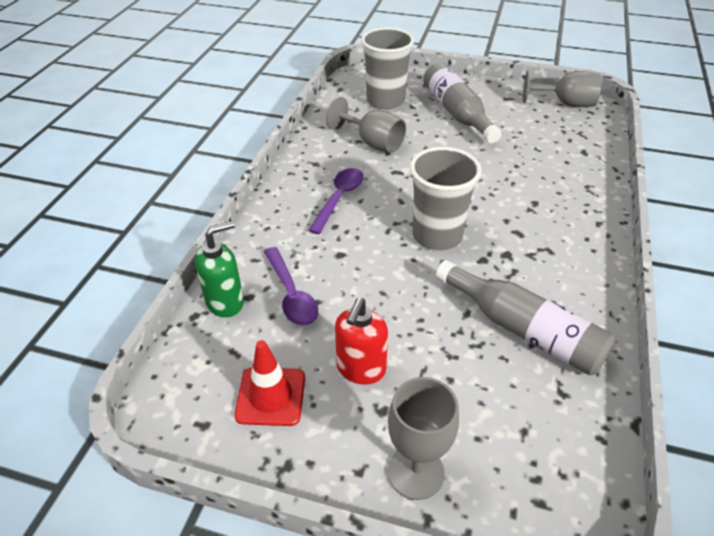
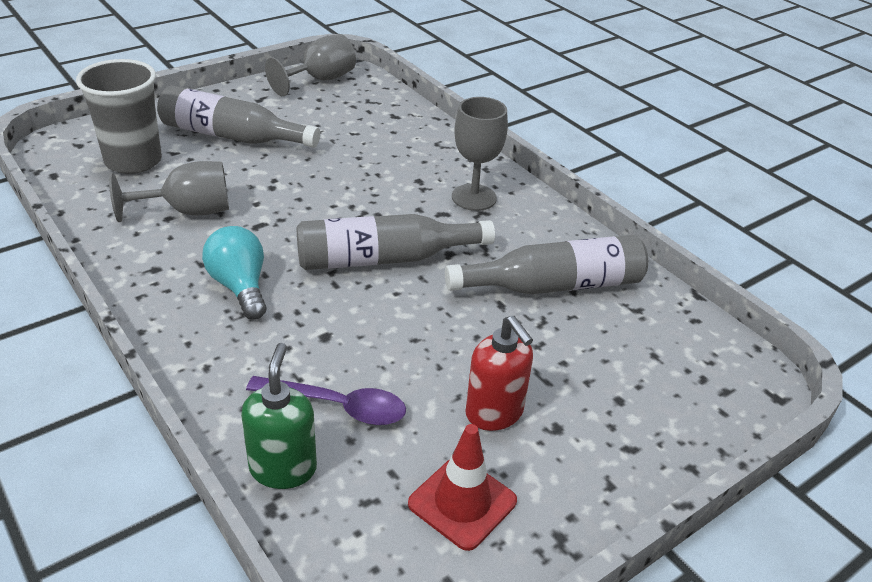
camera: 55 degrees left, 5 degrees down
(339, 198) = (240, 286): purple spoon -> turquoise light bulb
(416, 472) = (641, 446): grey goblet -> grey goblet (474, 197)
(437, 235) = (384, 259): grey cup -> grey bottle

